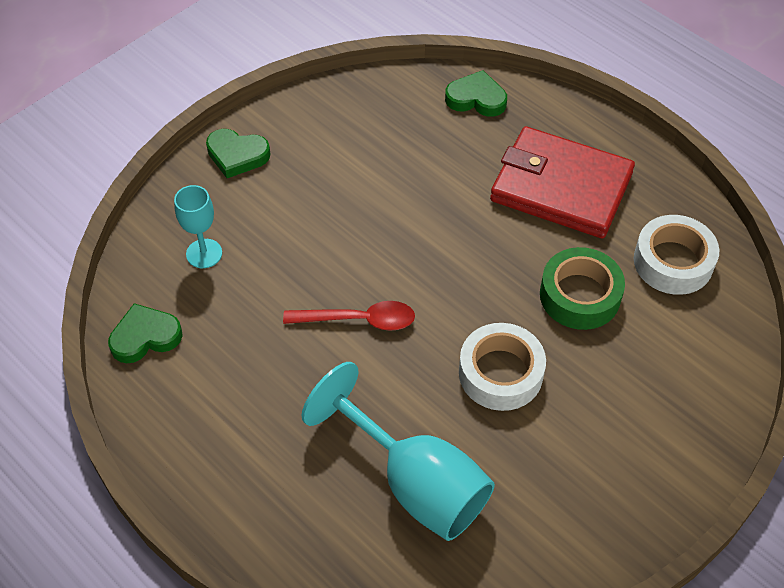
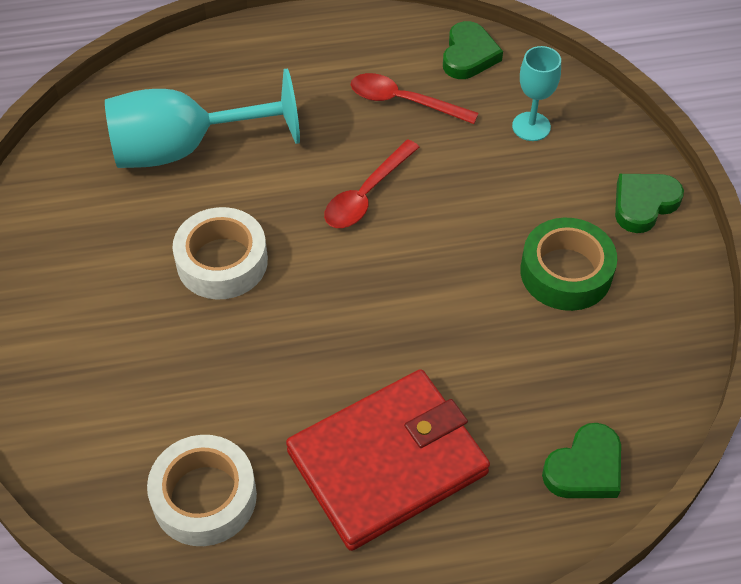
camera: 125 degrees right, 0 degrees up
(237, 352) = (404, 101): none -> red spoon
(579, 295) = (242, 379): green tape -> green tape (566, 272)

